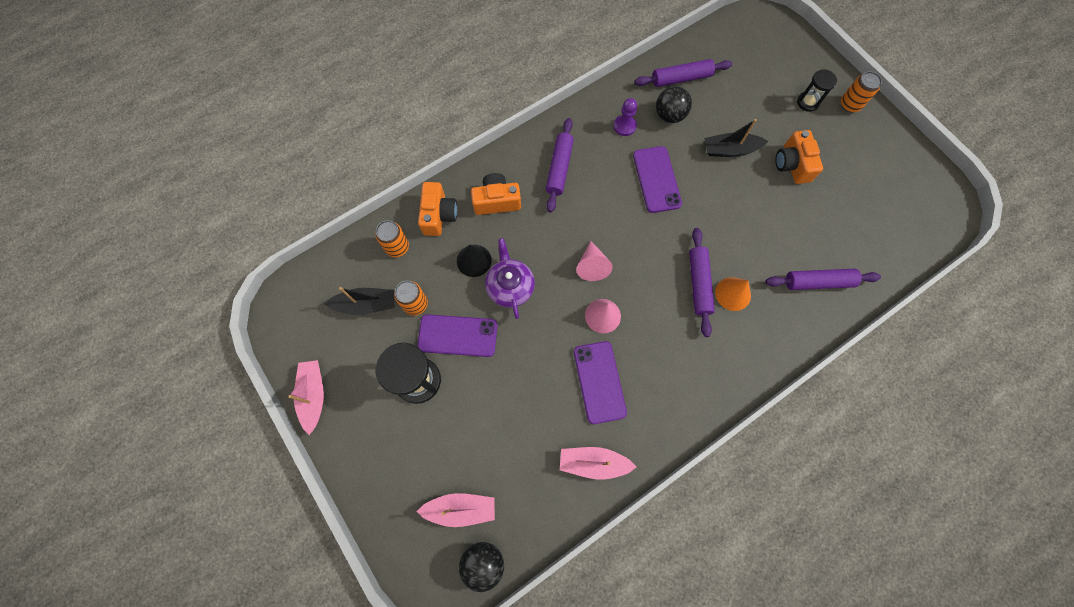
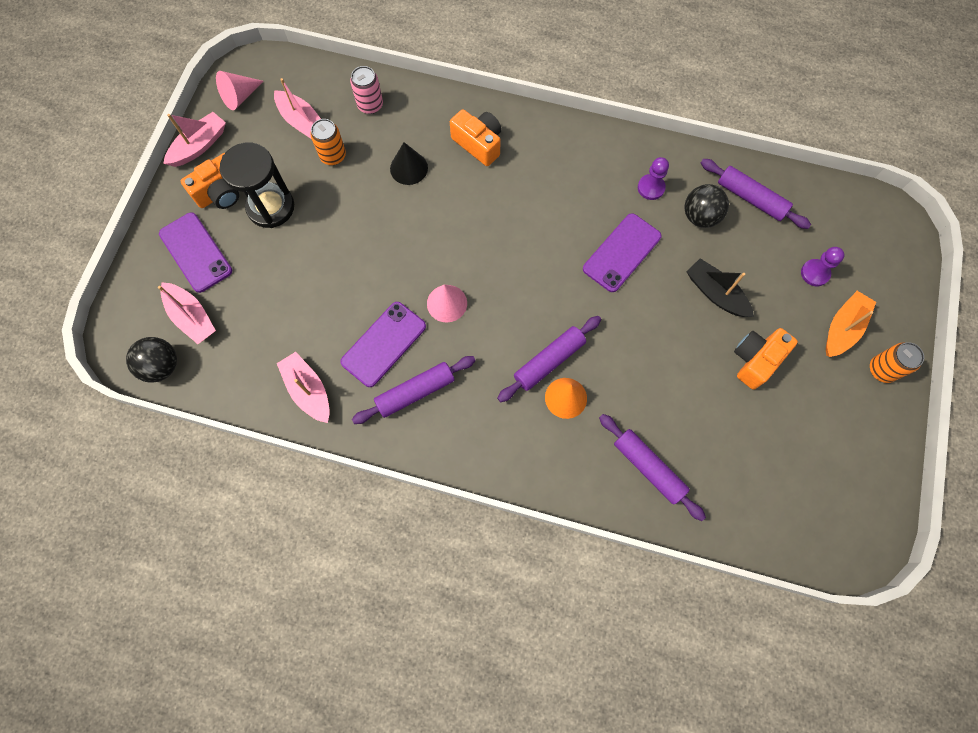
camera: 50 degrees right, 0 degrees up
(366, 304) = (302, 122): black boat -> pink boat
(397, 247) = (370, 105): orange can -> pink can
(438, 215) = (425, 112): orange camera -> orange camera (222, 192)
(457, 335) = (332, 206): purple phone -> purple phone (196, 252)
(510, 286) = (410, 212): purple teapot -> none
(559, 168) = (556, 167): purple rolling pin -> purple rolling pin (415, 392)
(592, 266) = (486, 261): pink cone -> pink cone (240, 97)
(760, 87) = (815, 273): none -> purple pawn
(807, 102) = (842, 328): black hourglass -> orange boat

